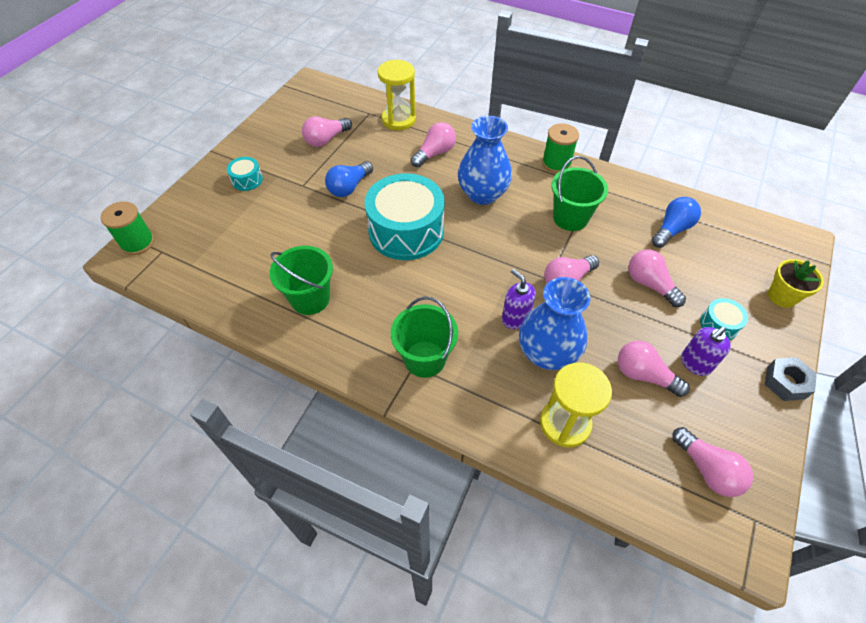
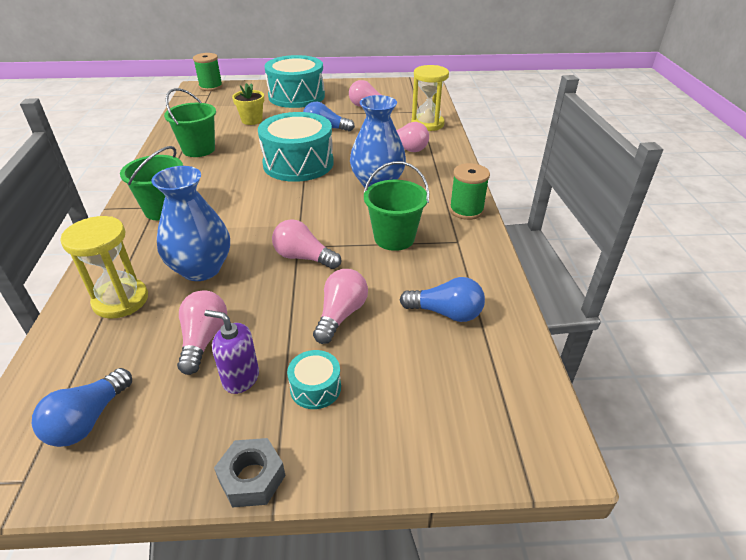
camera: 60 degrees right, 15 degrees down
(247, 180) = (296, 96): turquoise drum -> turquoise drum, size x2.30
(515, 318) = (234, 240): purple soap dispenser -> none
(707, 469) = (88, 420): pink light bulb -> blue light bulb
(782, 296) = (413, 446): yellow flower pot -> yellow flower pot (252, 120)

